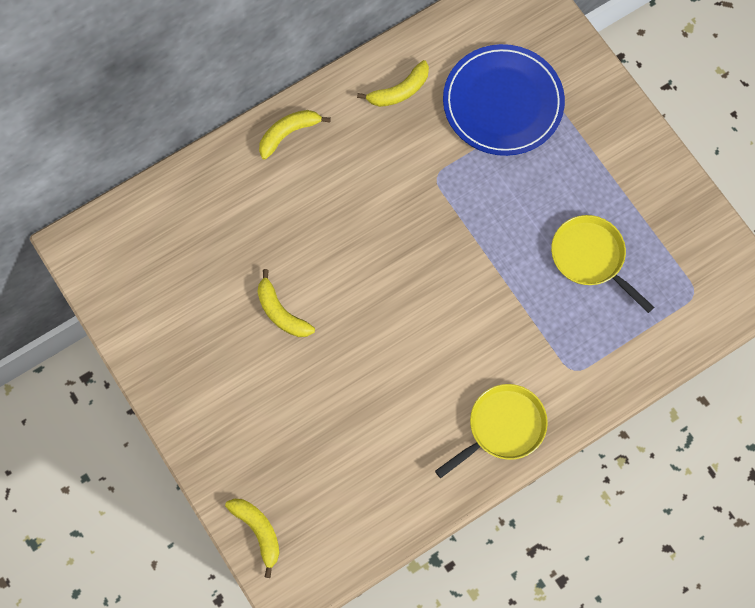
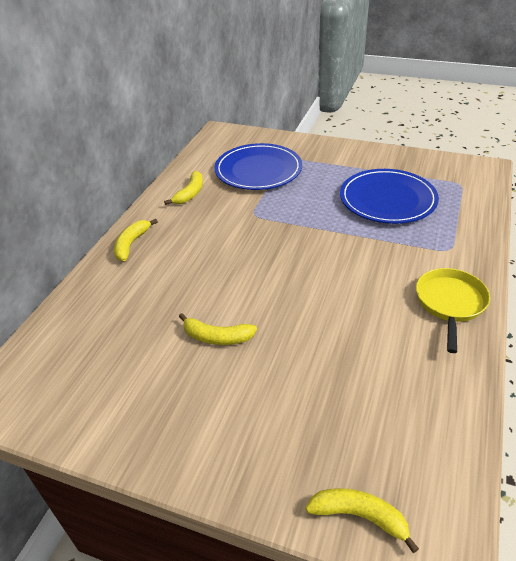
camera: 35 degrees left, 30 degrees down
(591, 258) = (387, 199): yellow pan -> blue plate

